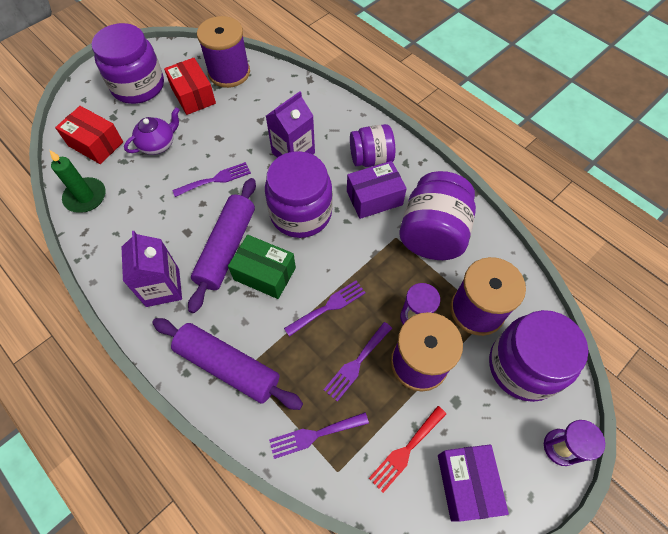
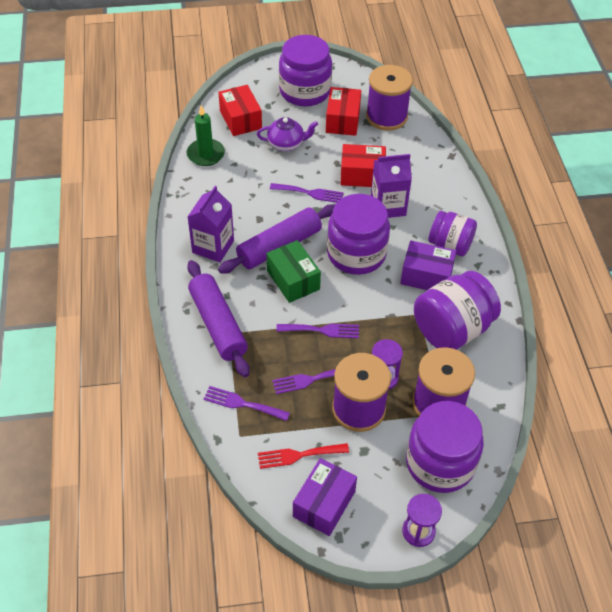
camera: 35 degrees right, 10 degrees down
(249, 137) = (362, 175): none -> red box

